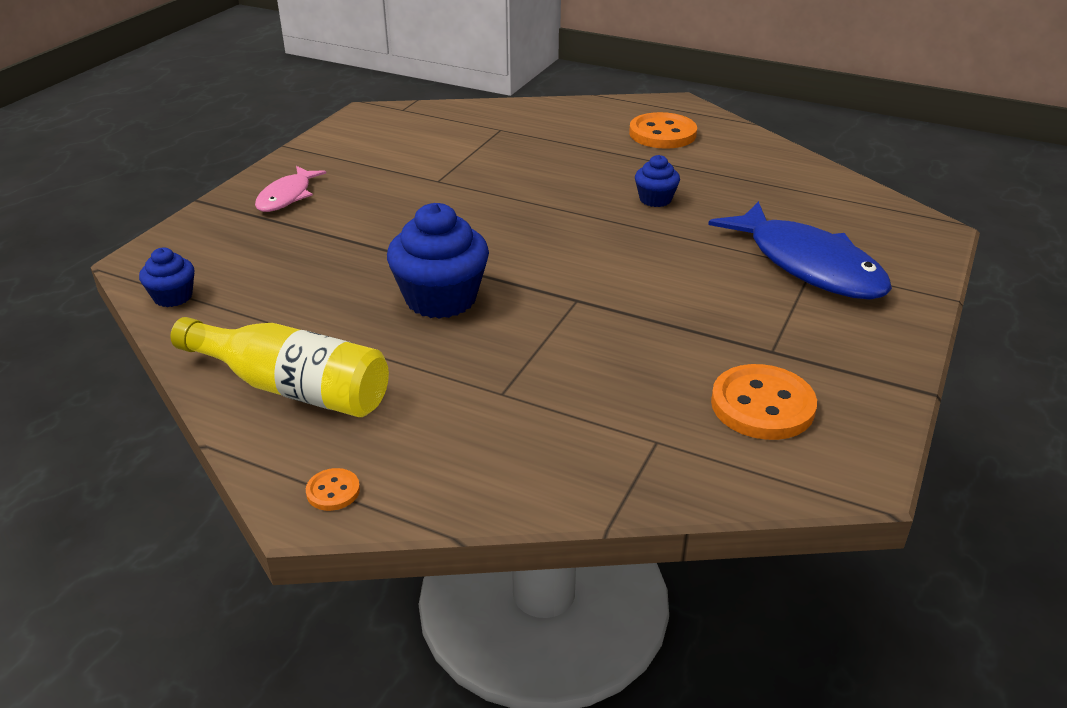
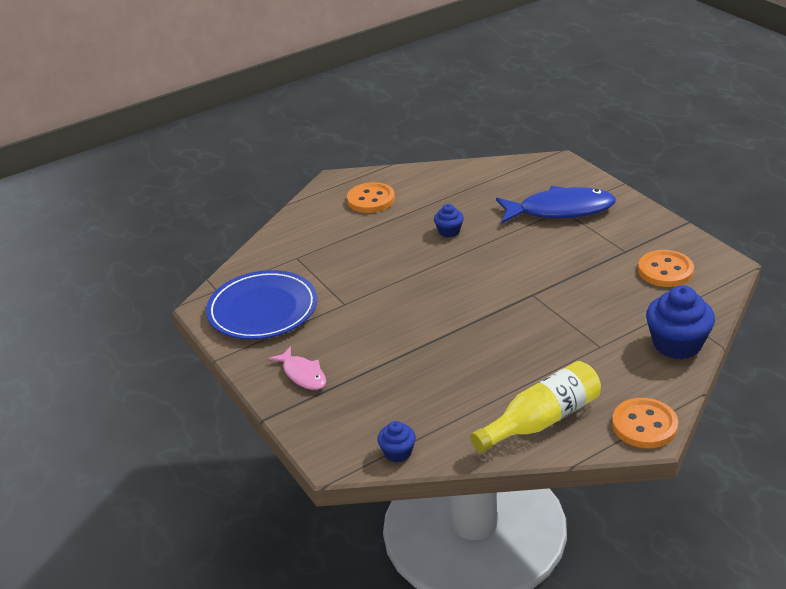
camera: 55 degrees left, 0 degrees up
(333, 491) = (644, 425): orange button -> orange button, size x2.14
(387, 141) = (263, 309): none -> blue plate
(441, 298) = (492, 342): blue cupcake -> blue cupcake (677, 344)

